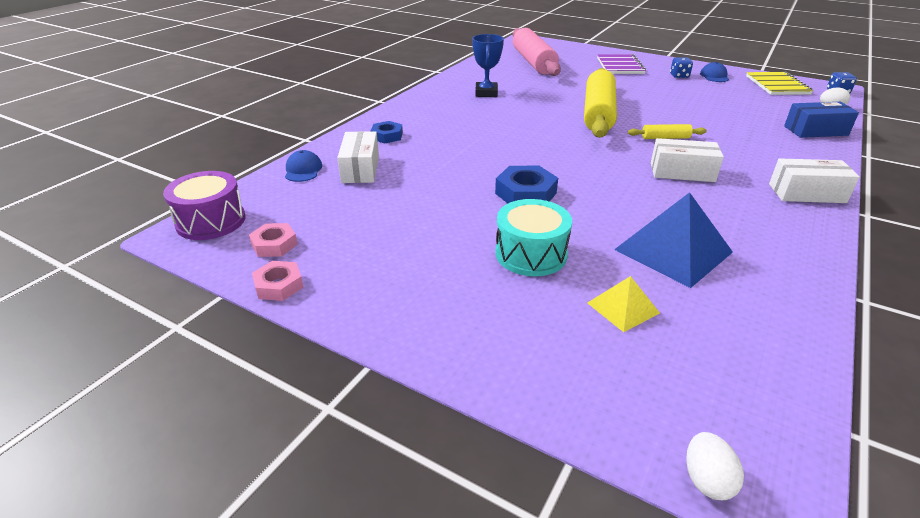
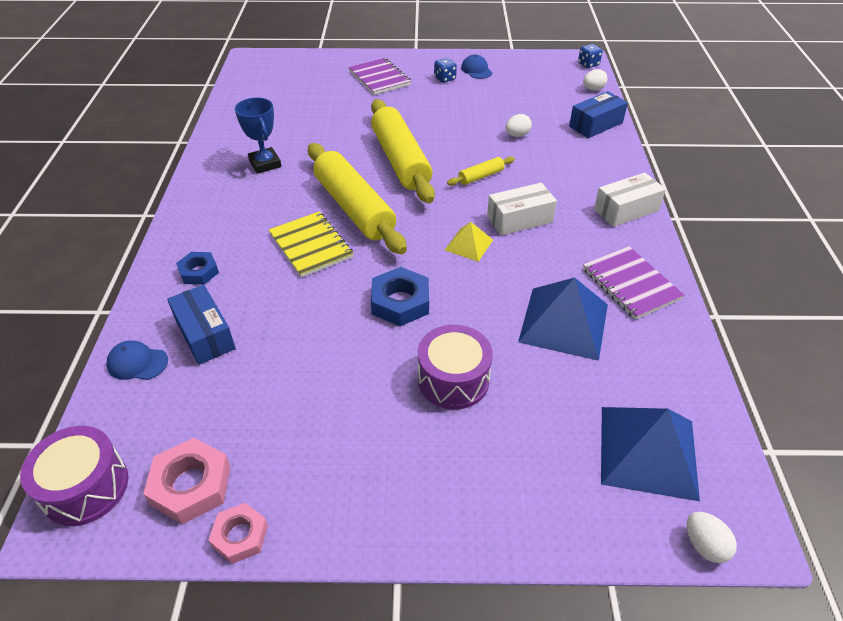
camera: 30 degrees left, 10 degrees up
(274, 244) = (191, 485): pink nut -> pink nut, size x1.54
(303, 170) = (137, 363): blue cap -> blue cap turned 45 degrees counterclockwise
(360, 169) = (205, 334): white box -> blue box
(531, 254) = (453, 379): turquoise drum -> purple drum
(533, 62) = (285, 96): pink rolling pin -> none
(535, 131) = (354, 208): none -> yellow rolling pin
(623, 307) = (562, 407): yellow pyramid -> yellow pyramid (469, 244)
(694, 375) = (648, 451): none -> blue pyramid
(723, 121) = (517, 135): none -> white egg
(772, 245) = (631, 284): none -> purple notebook
(777, 85) = (536, 68): yellow notebook -> yellow notebook (311, 245)

